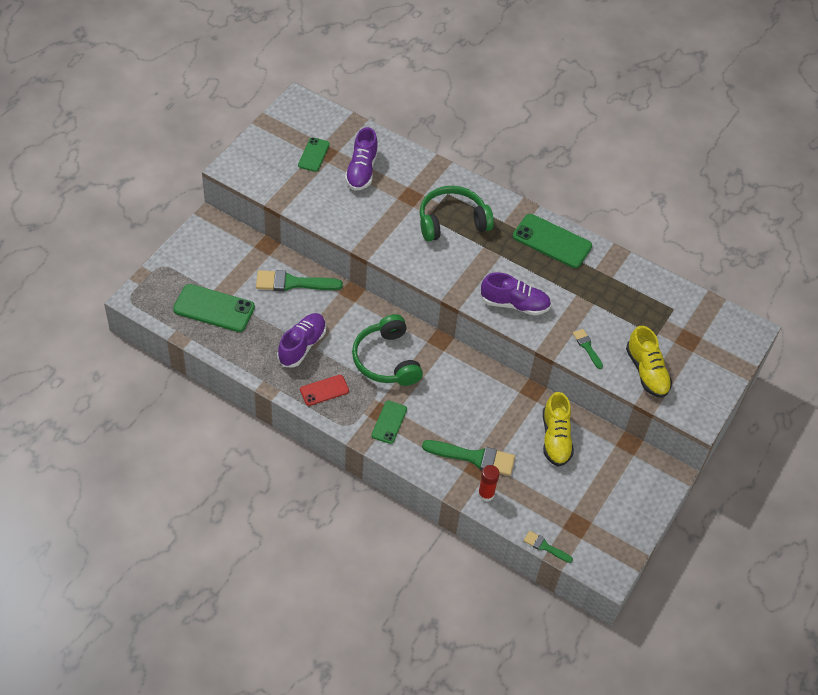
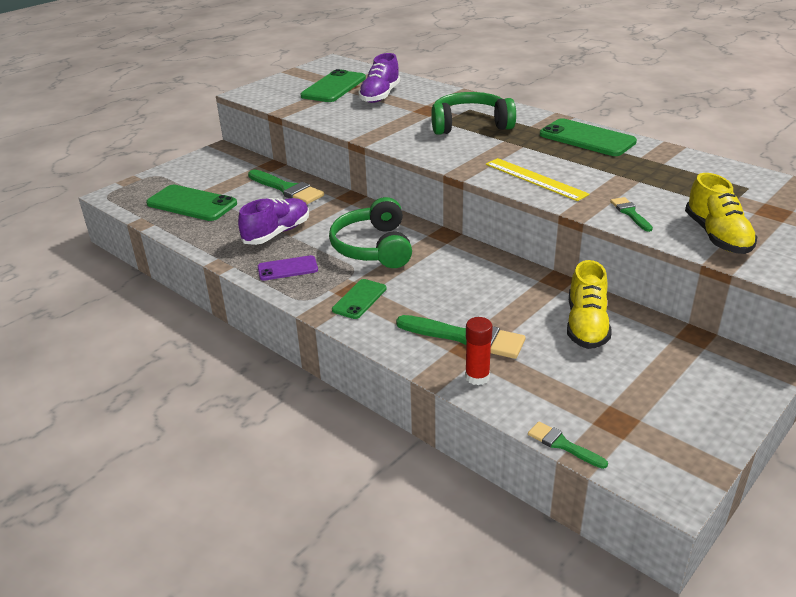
camera: 15 degrees right, 20 degrees down
(293, 283) = (287, 189): green brush -> green brush turned 150 degrees counterclockwise
(314, 155) = (334, 87): green phone -> green phone, size x1.71
(324, 390) = (287, 268): red phone -> purple phone
(514, 304) = (535, 179): purple shoe -> yellow ruler

